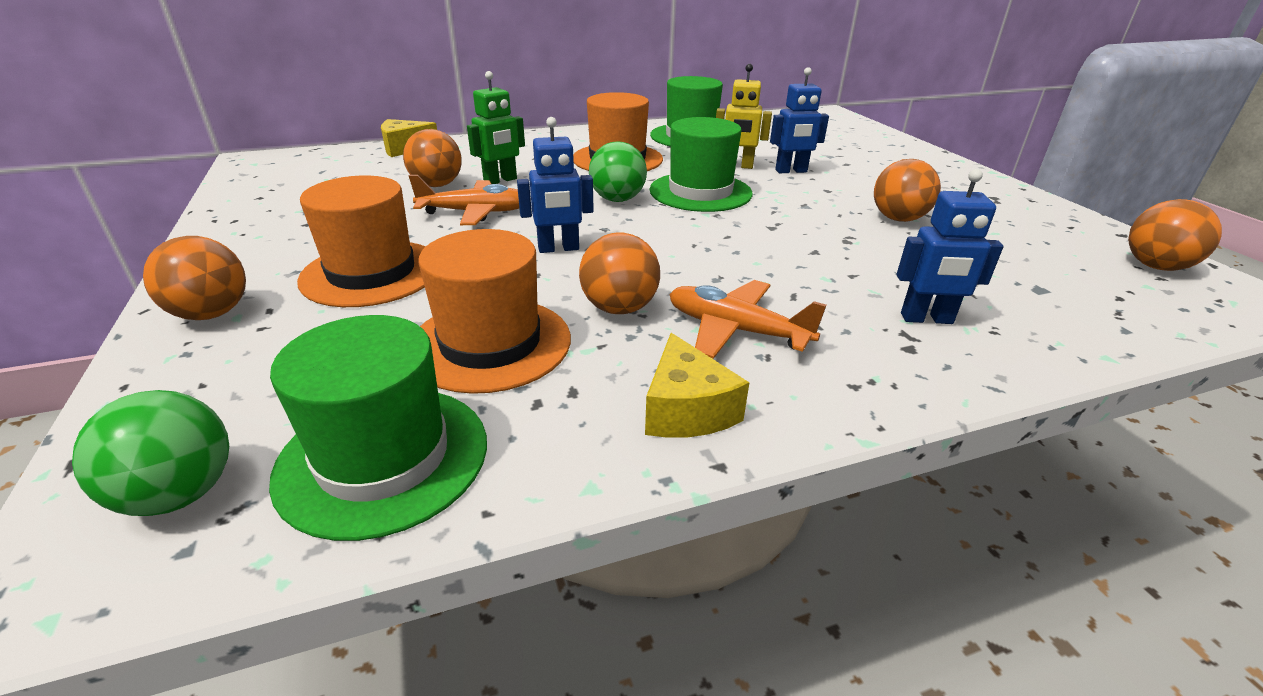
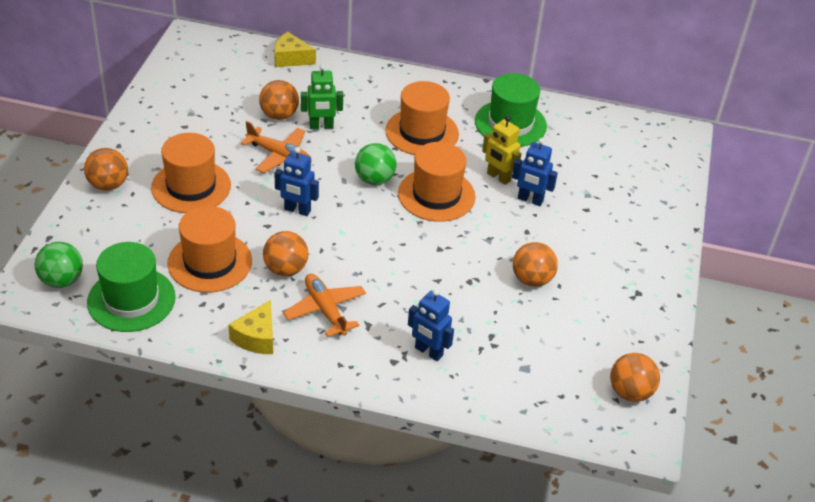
camera: 30 degrees right, 10 degrees up
(700, 192) = (436, 195): green hat -> orange hat

